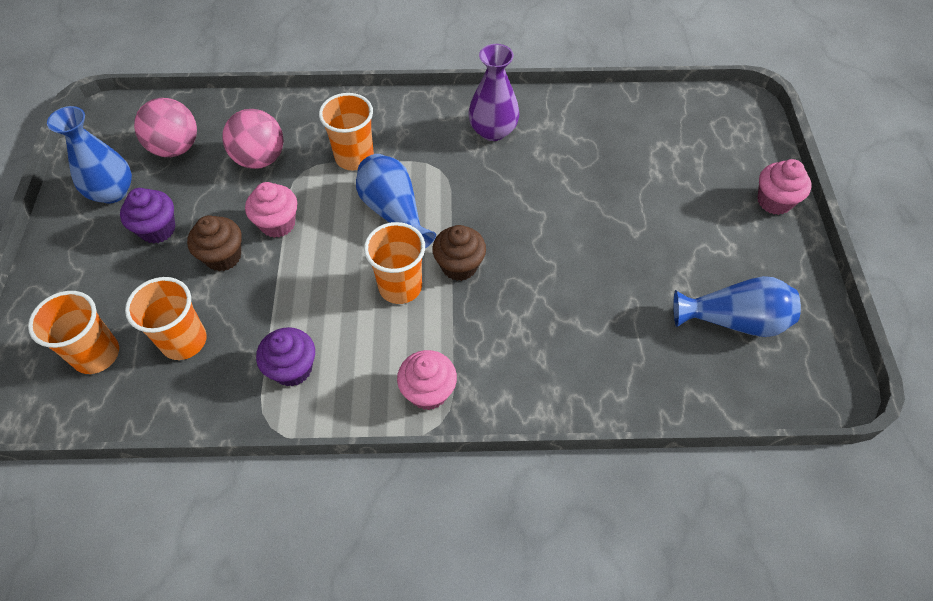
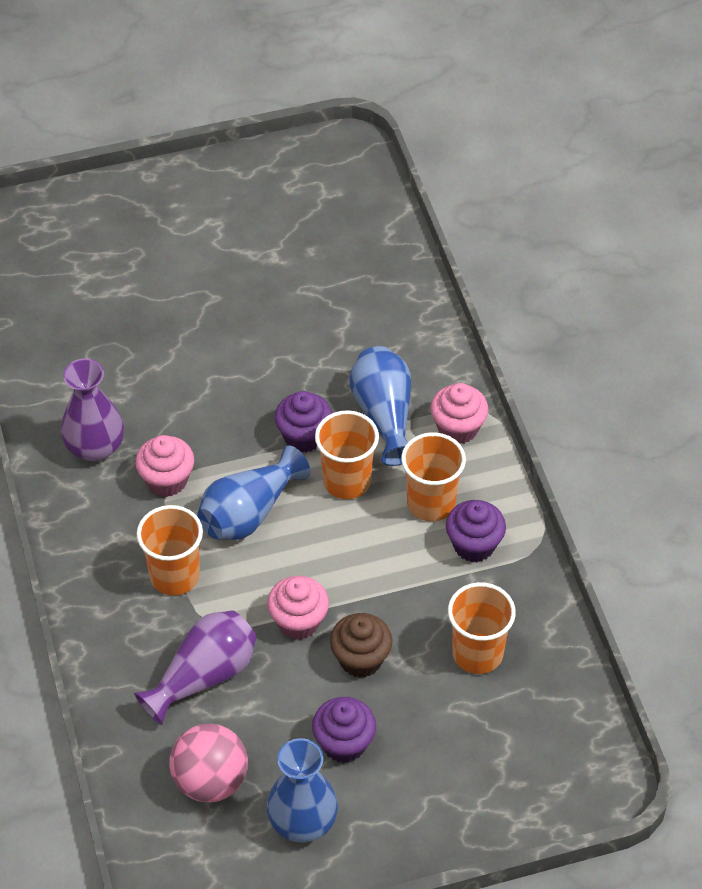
camera: 105 degrees left, 5 degrees down
(96, 354) = (522, 729): orange cup -> orange cup (431, 503)
(260, 159) = (204, 676): pink ball -> purple vase
(459, 266) = (304, 436): brown cupcake -> purple cupcake
(733, 320) = (300, 215): blue vase -> blue vase (384, 415)
(774, 201) = (139, 192): pink cupcake -> pink cupcake (167, 480)

